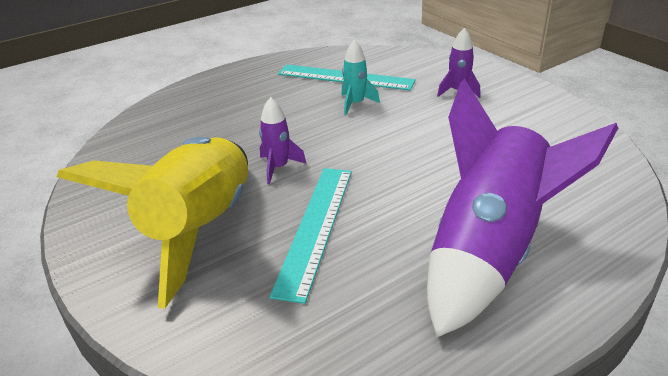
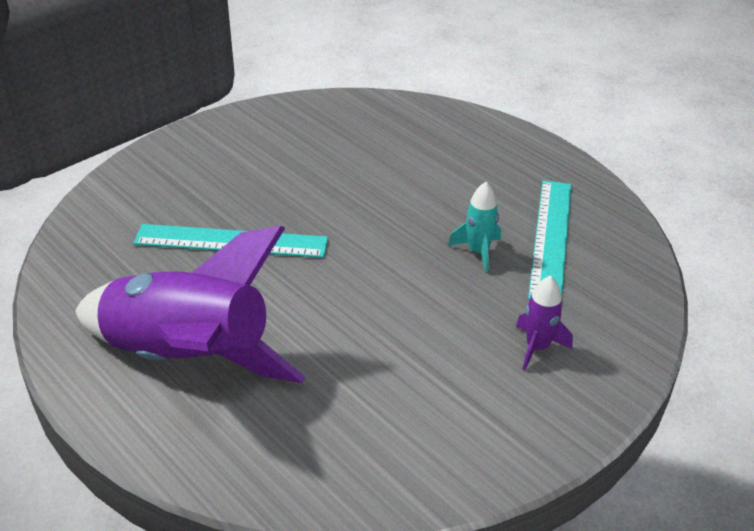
camera: 80 degrees right, 5 degrees up
(200, 229) = (231, 176): yellow rocket -> none
(278, 167) = (329, 207): purple rocket -> none

